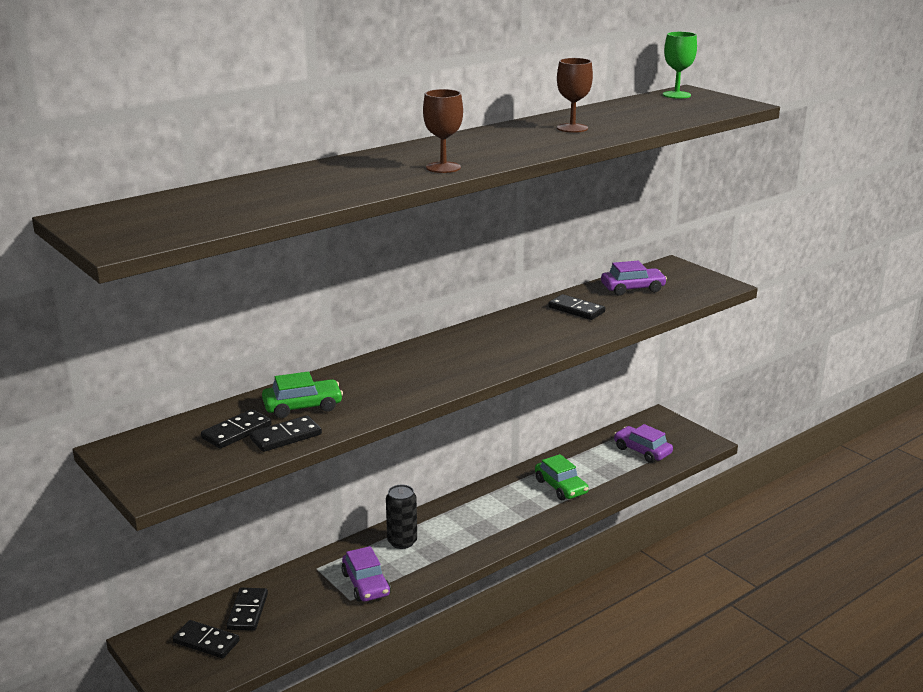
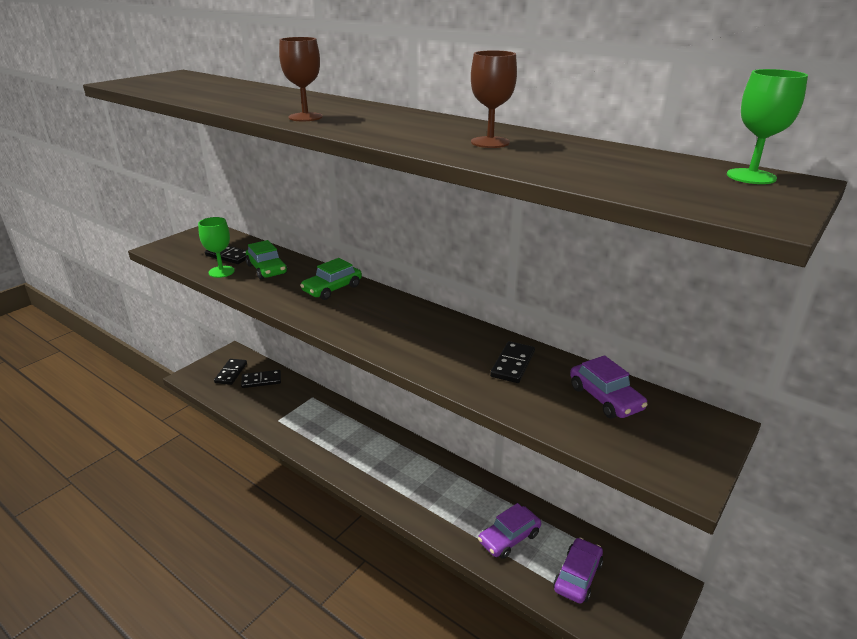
camera: 75 degrees right, 5 degrees up
(286, 437) = (221, 272): black domino -> green goblet
(366, 584) = (296, 423): purple car -> purple car (509, 538)
(402, 541) = (353, 430): black can -> none
(561, 487) = (471, 514): green car -> green car (332, 289)

